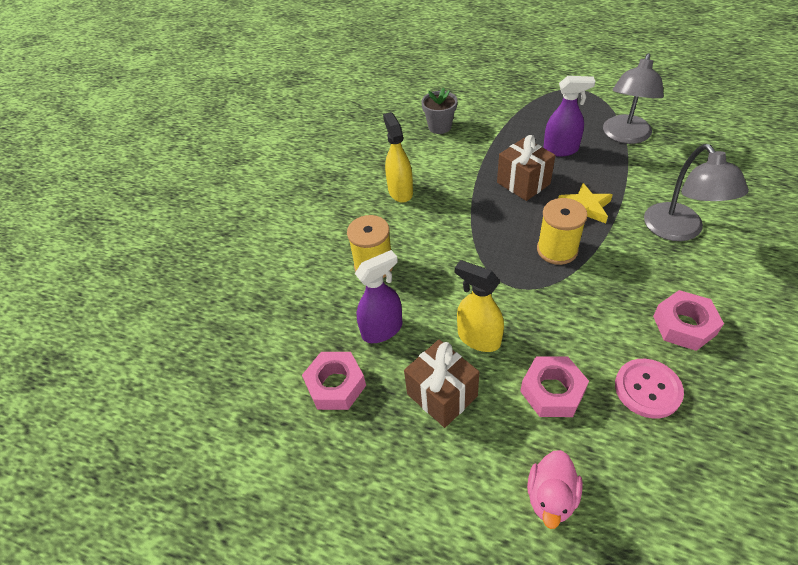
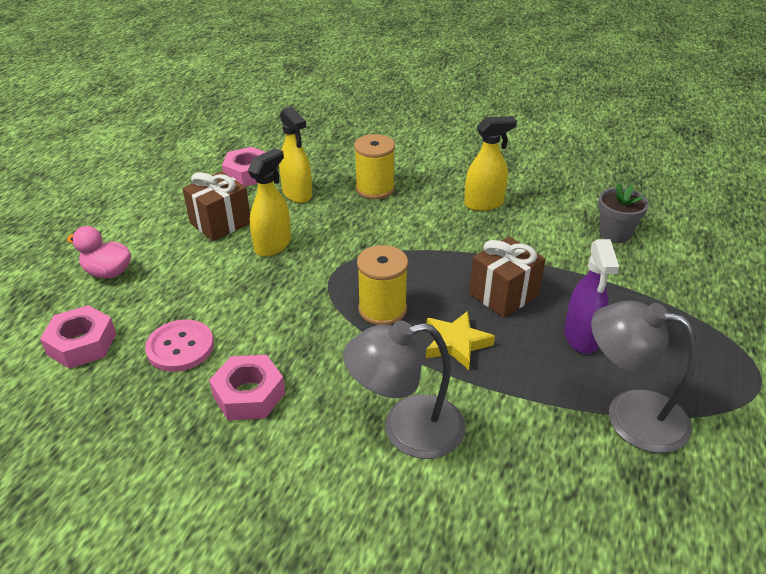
camera: 85 degrees right, 10 degrees down
(382, 329) = (297, 194): purple spray bottle -> yellow spray bottle
(552, 391) = (201, 284): pink nut -> pink nut (82, 344)

